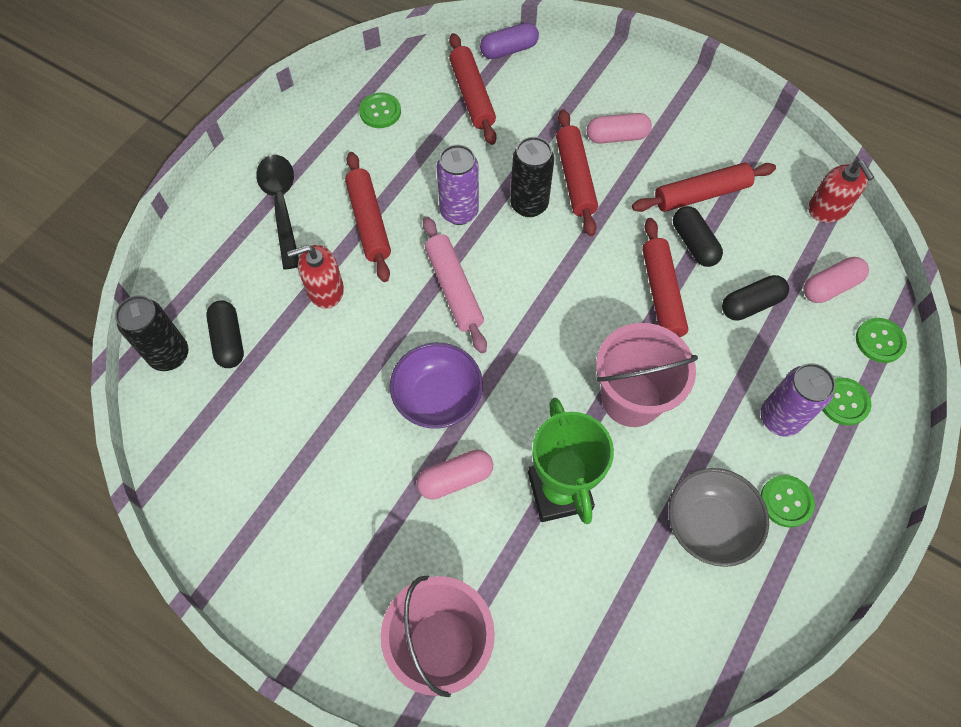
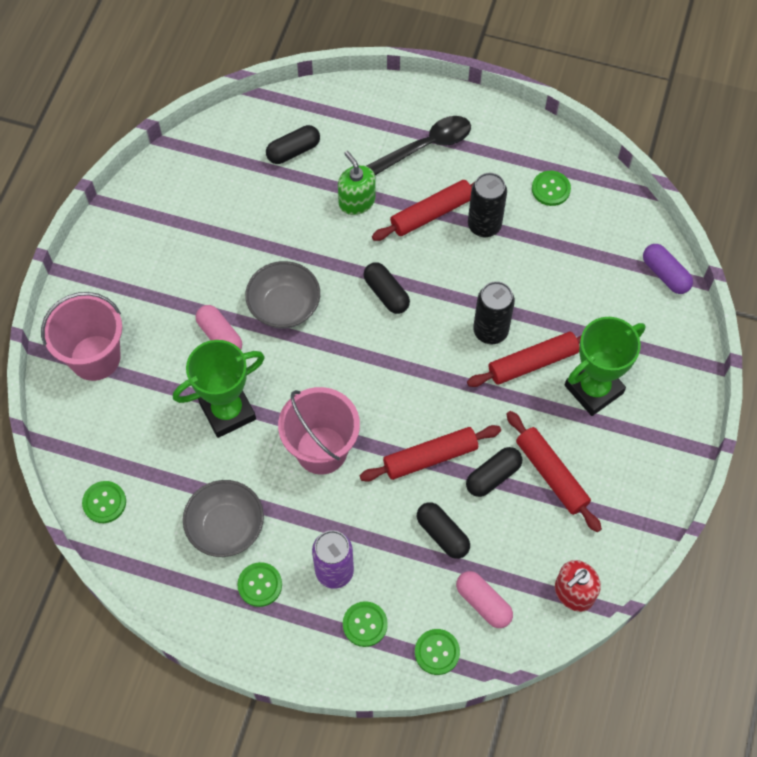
camera: 75 degrees right, 0 degrees up
(169, 355) = (270, 117): black can -> black can (484, 225)
(325, 290) = (357, 201): red soap dispenser -> green soap dispenser
(437, 397) = (284, 306): purple bowl -> grey bowl
(454, 289) = (386, 293): pink rolling pin -> black capsule
(459, 212) = (464, 278): purple can -> none
(472, 95) = (597, 256): red rolling pin -> none
(617, 137) = (593, 389): pink capsule -> green trophy
(652, 670) = (104, 502): none -> green button

